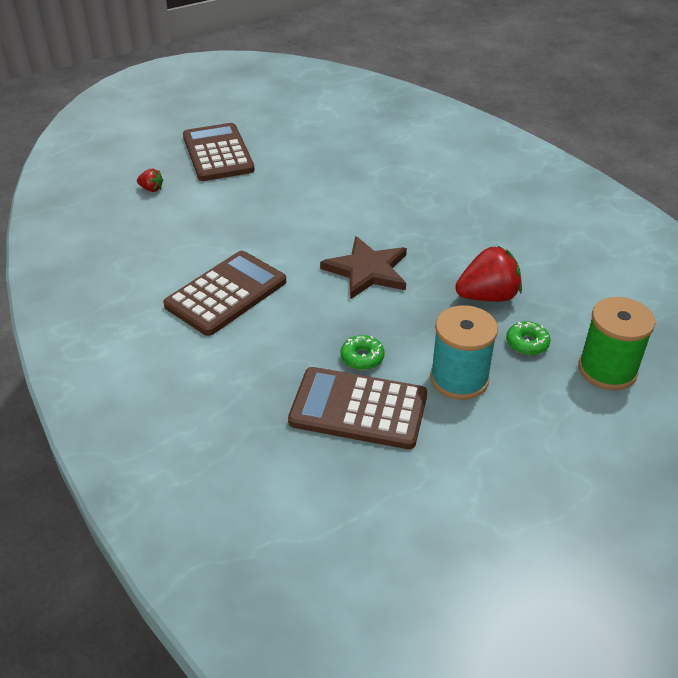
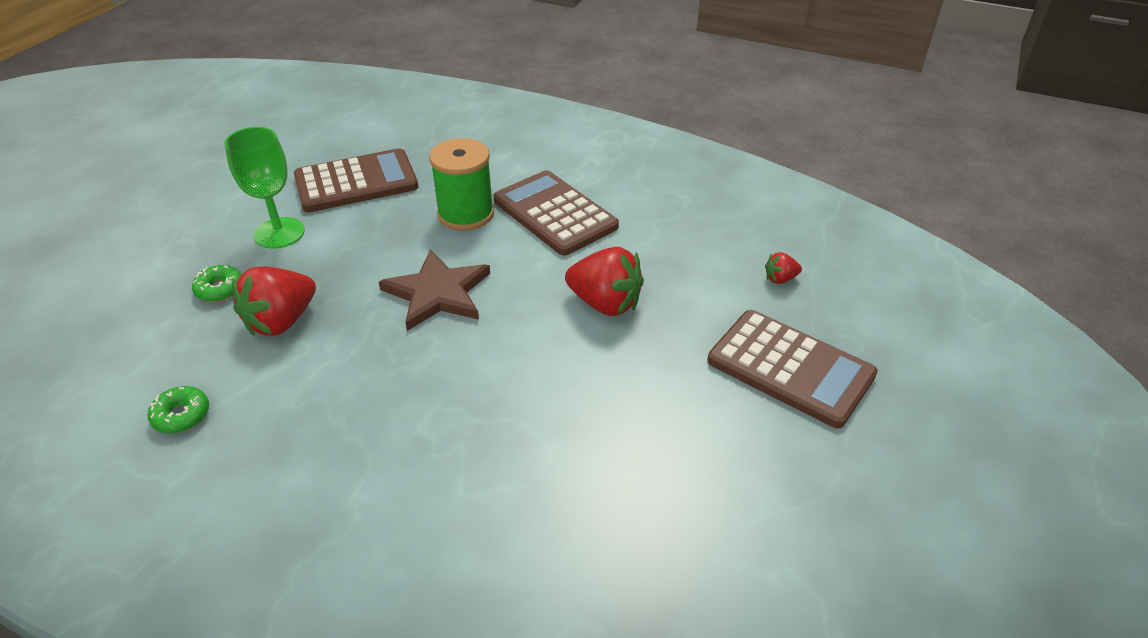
camera: 145 degrees right, 0 degrees up
(226, 293) = (554, 214): brown calculator -> brown calculator turned 135 degrees clockwise
(269, 219) = (605, 303): none -> red strawberry
(362, 357) = (380, 215): green donut -> green donut (181, 415)
(459, 379) = (279, 233): turquoise spool -> green goblet
(607, 370) = (125, 297): green spool -> green spool (466, 214)

